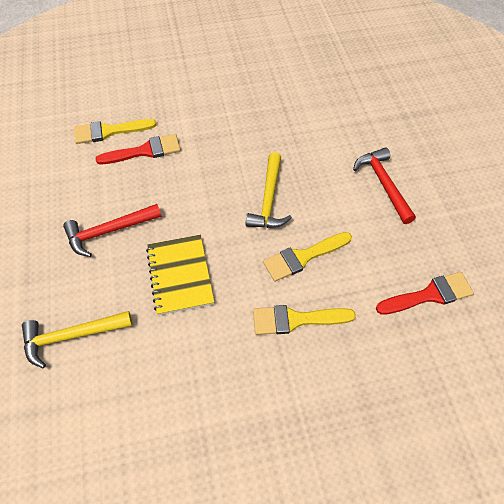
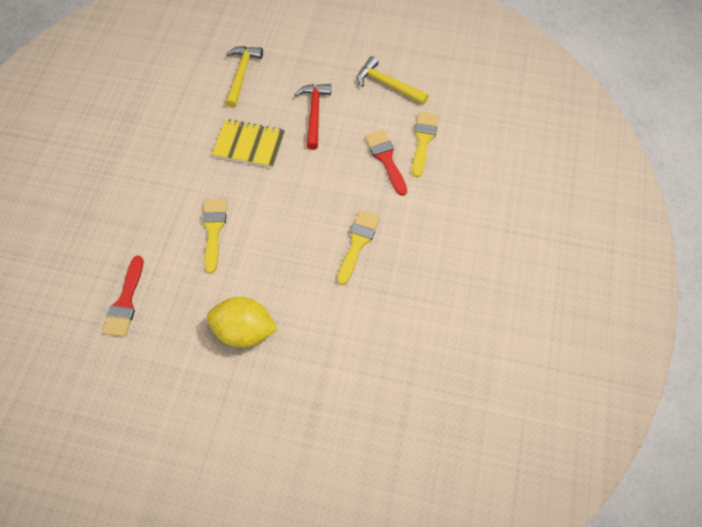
camera: 115 degrees right, 5 degrees up
(145, 151) = (386, 159): red brush -> red brush turned 150 degrees clockwise
(269, 199) = (282, 230): yellow hammer -> yellow hammer (388, 84)
(296, 319) = (168, 201): yellow brush -> yellow brush (358, 243)
(383, 184) = (244, 331): red hammer -> yellow lemon

